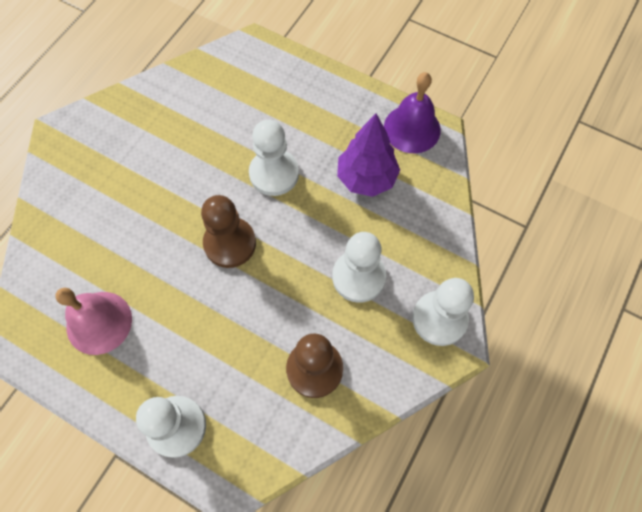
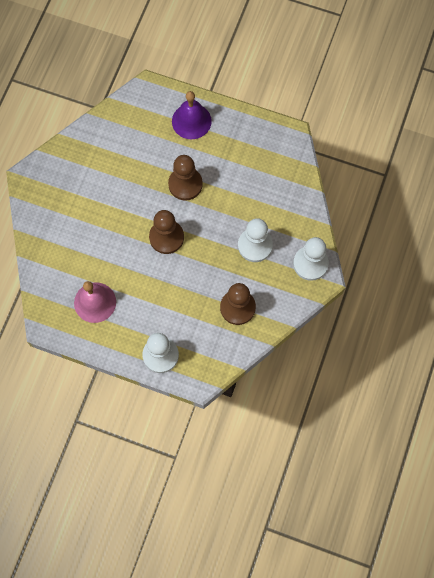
camera: 10 degrees left, 5 degrees up
(274, 174) = (185, 184): white pawn -> brown pawn
(366, 178) = (248, 177): purple tree -> none
(412, 128) = (274, 136): purple bell -> purple bell (191, 121)

